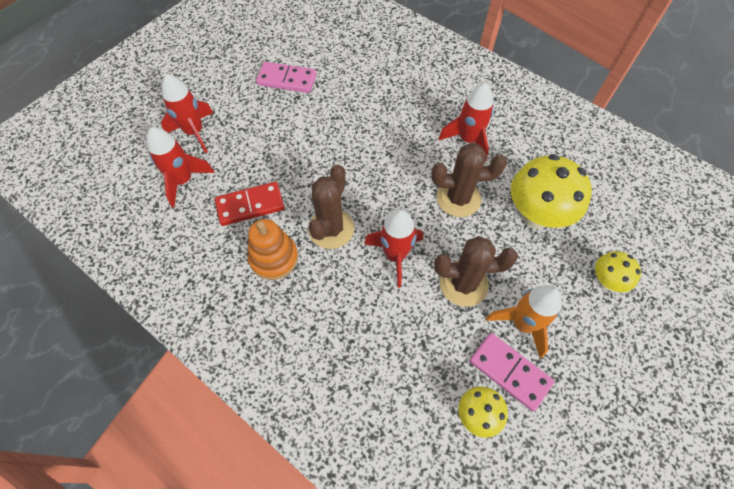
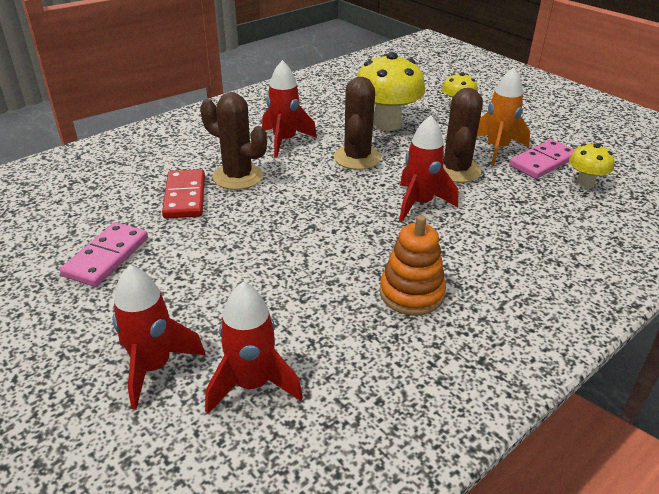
camera: 80 degrees left, 25 degrees down
(250, 205) = (323, 310): red domino -> red domino (184, 197)
(331, 229) = (377, 243): brown cactus -> brown cactus (238, 176)

